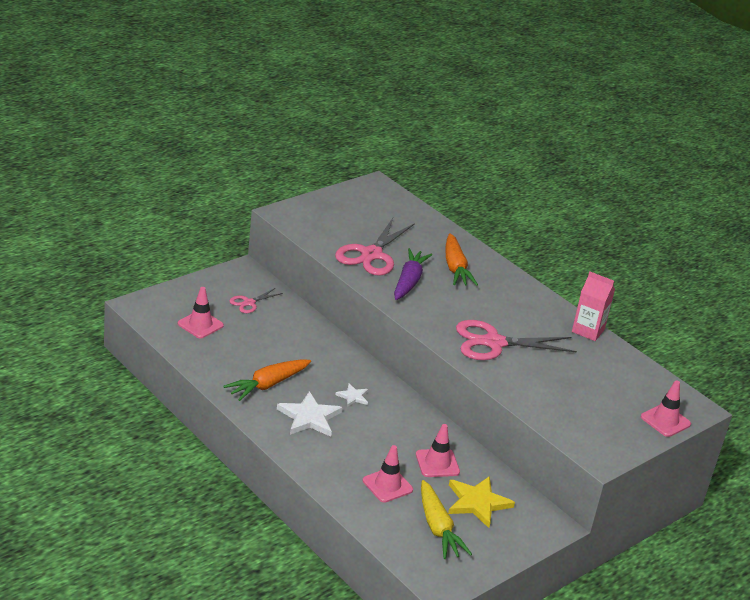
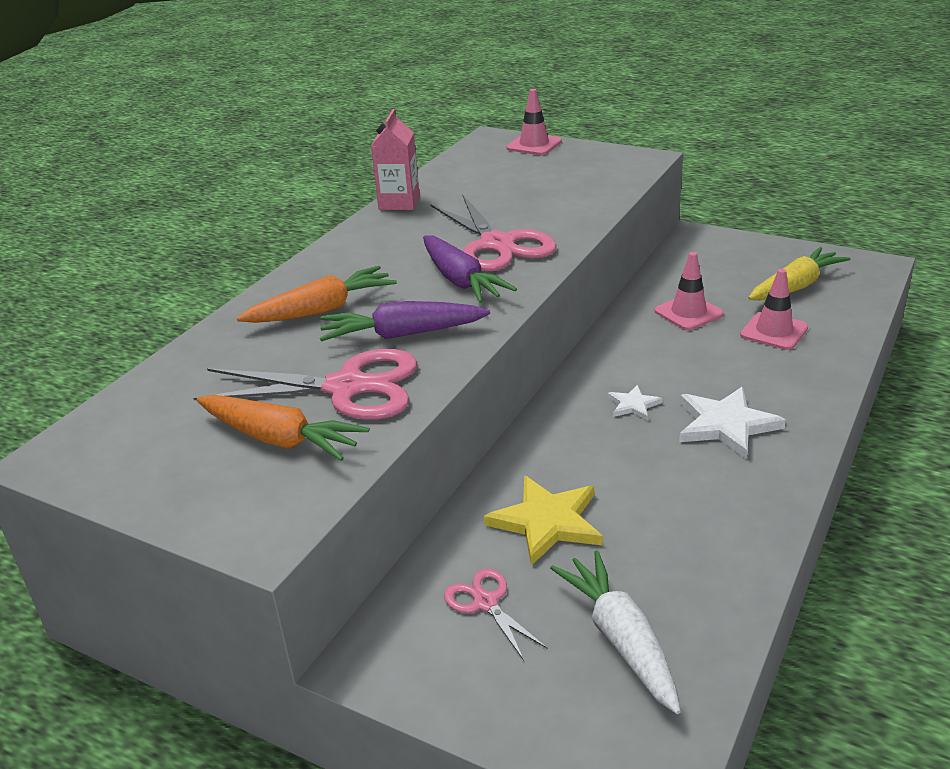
camera: 105 degrees left, 0 degrees up
(200, 324) = (621, 639): pink traffic cone -> white carrot
(249, 303) = (485, 603): pink scissors -> pink scissors turned 150 degrees counterclockwise
(268, 385) = (700, 488): orange carrot -> orange carrot (279, 439)
(455, 315) = (460, 280): none -> purple carrot
(477, 503) = (721, 276): yellow star -> yellow star (547, 522)

